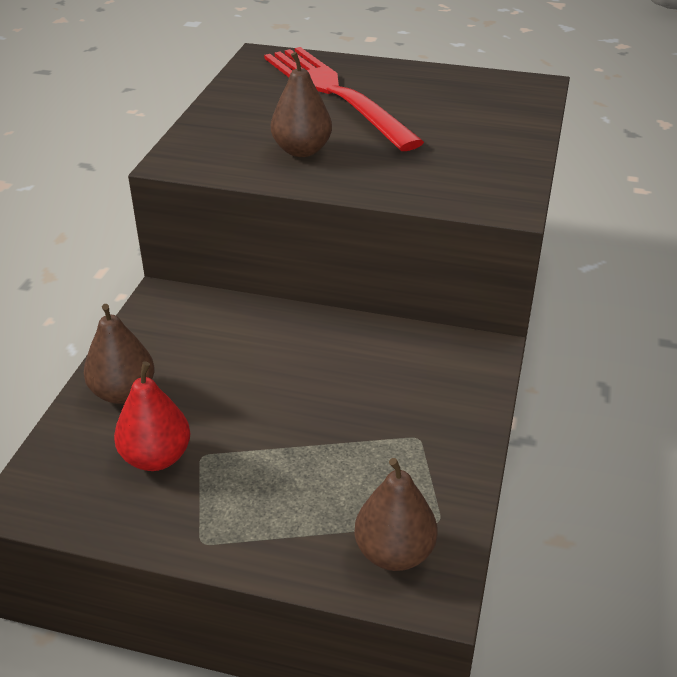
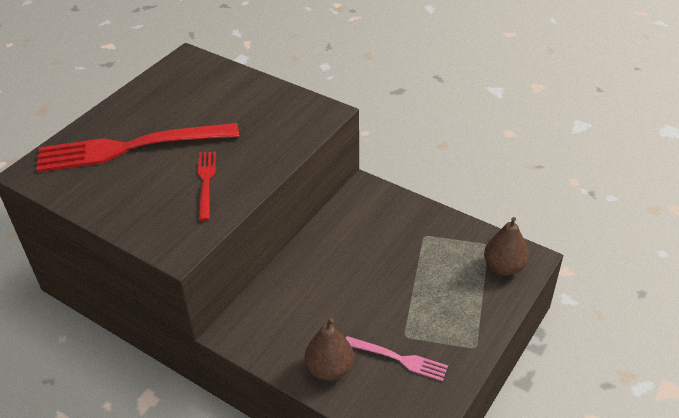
camera: 70 degrees left, 5 degrees up
(156, 457) = (399, 359): red pear -> pink fork
(302, 151) = (206, 182): brown pear -> red fork

